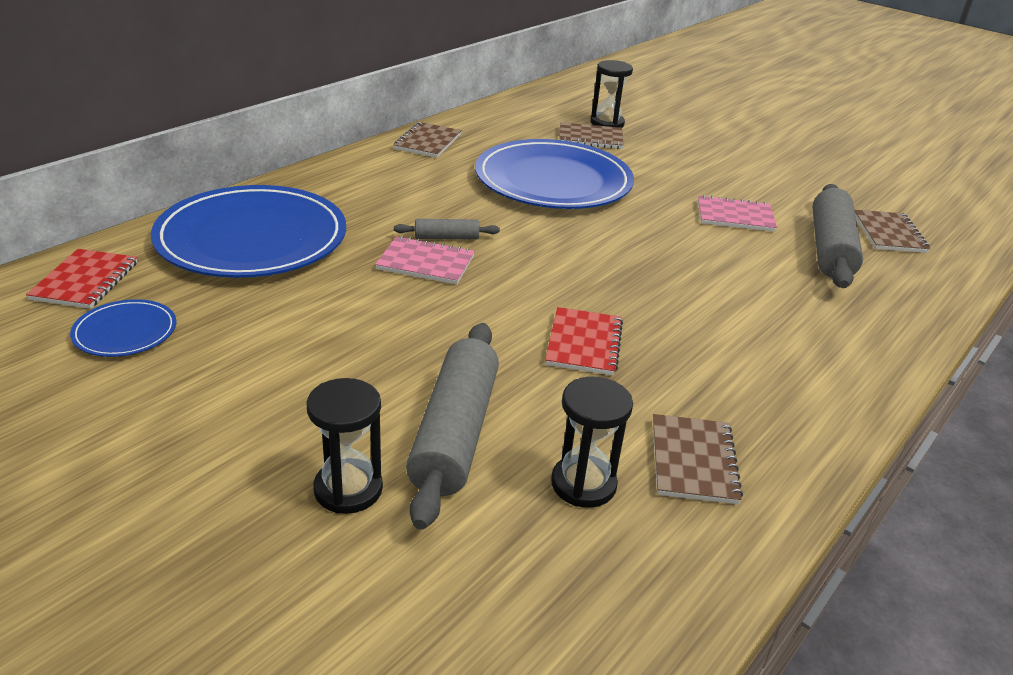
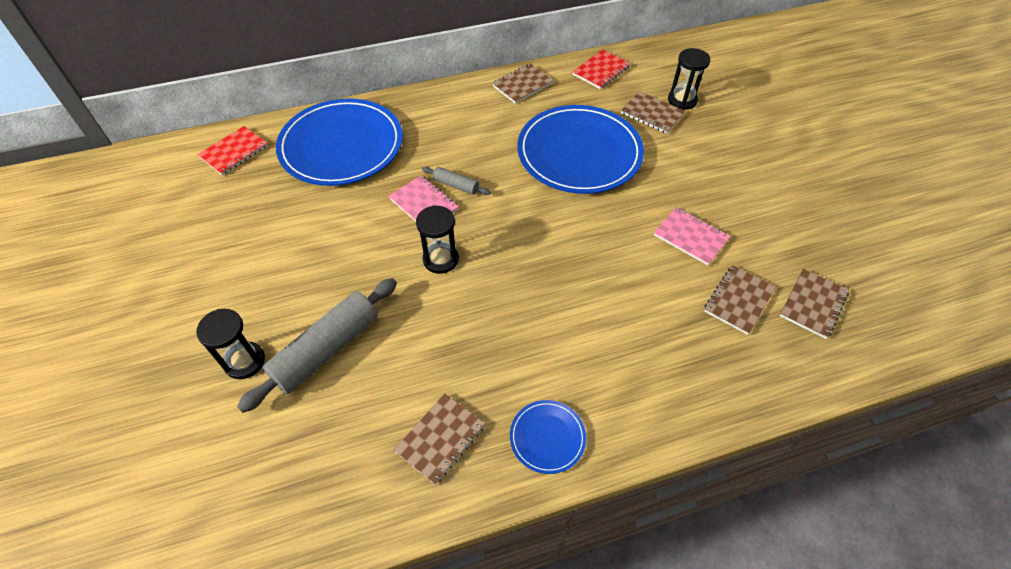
camera: 35 degrees right, 20 degrees up
(125, 332) = (226, 199): blue plate -> blue plate (547, 437)
(583, 484) = (362, 421): black hourglass -> black hourglass (440, 259)
(584, 343) = (461, 314): red notebook -> red notebook (601, 71)
(830, 248) = (738, 300): grey rolling pin -> brown notebook

